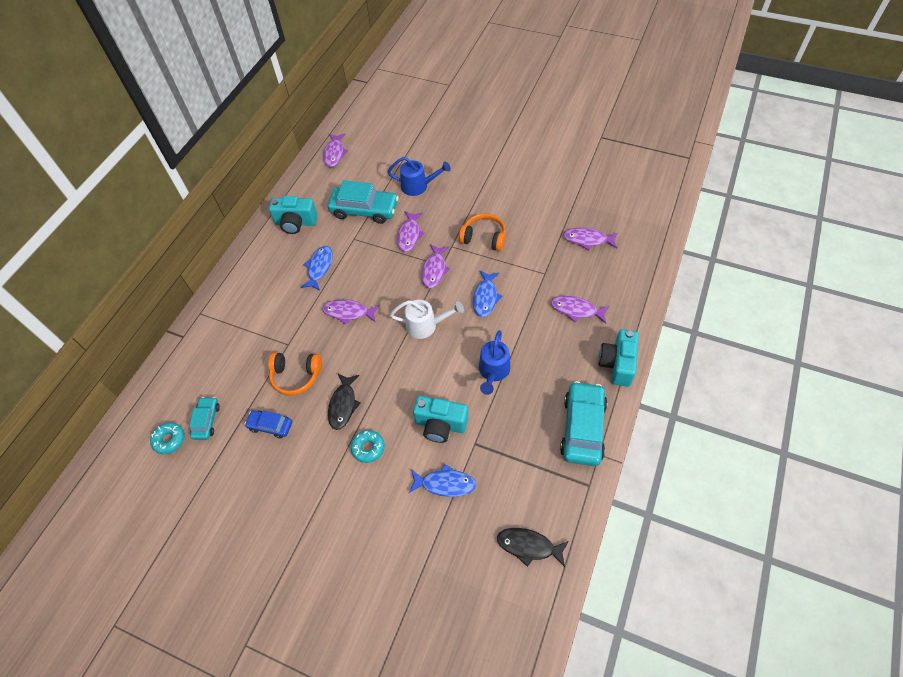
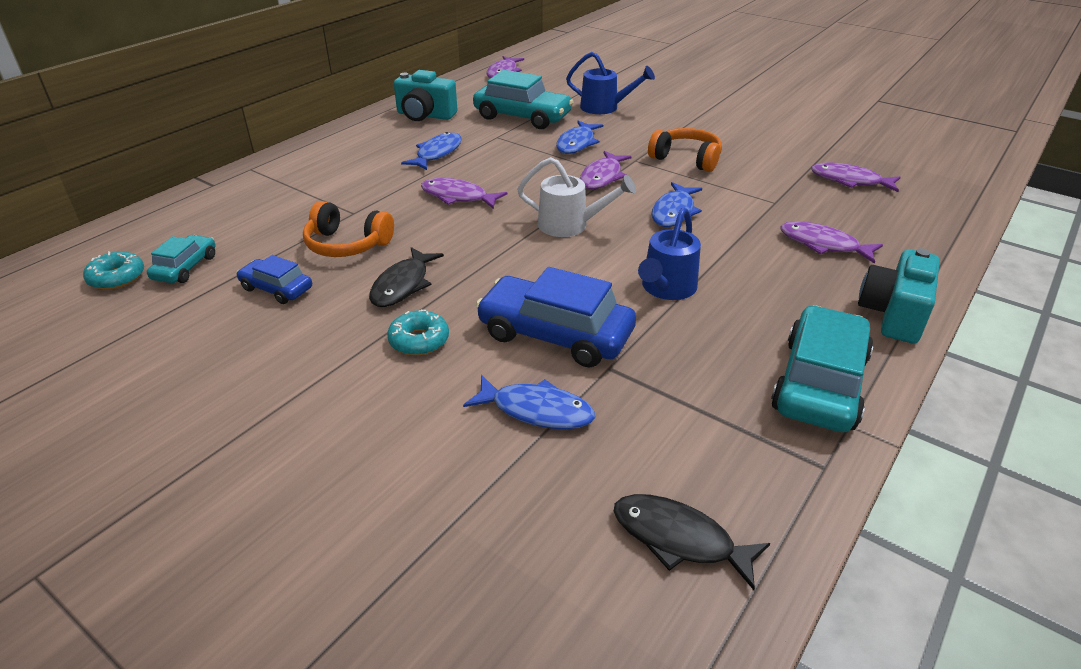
camera: 10 degrees right, 20 degrees down
(409, 235) = (577, 143): purple fish -> blue fish
(440, 425) = (555, 334): turquoise camera -> blue car

